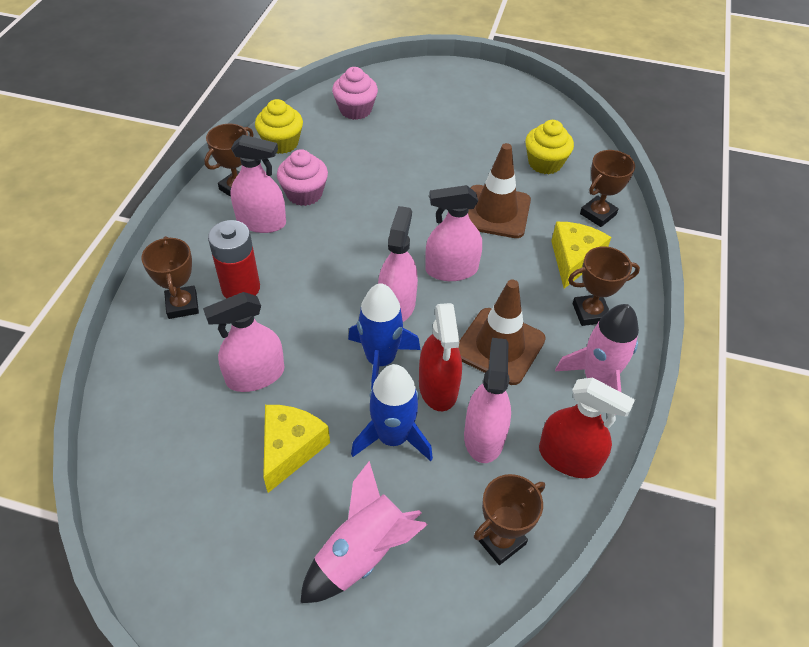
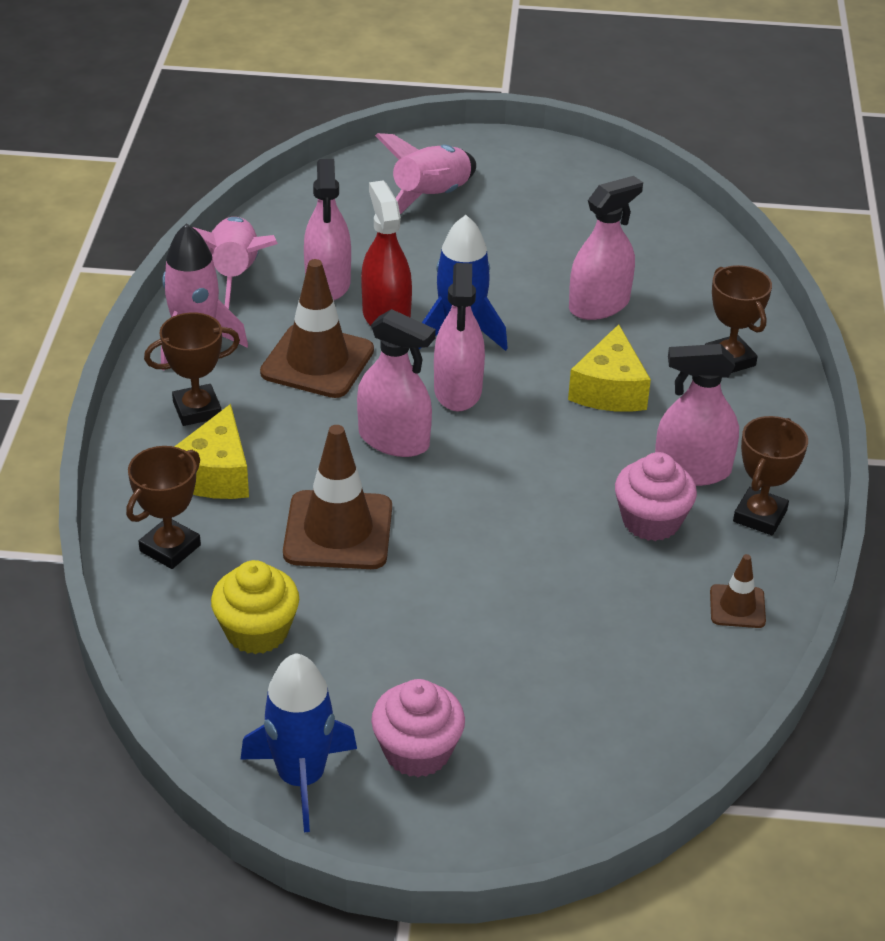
camera: 170 degrees right, 10 degrees down
(241, 288) = (669, 385): red battery -> none
(281, 143) = (737, 606): yellow cupcake -> brown traffic cone
(290, 449) = (530, 254): yellow cheese -> yellow cheese (609, 389)
(355, 110) = (637, 700): pink cupcake -> pink cupcake (417, 751)
(392, 437) = (426, 272): blue rocket -> blue rocket (301, 778)
(451, 269) = (394, 440): pink spray bottle -> pink spray bottle turned 45 degrees clockwise
(500, 540) = (304, 217): brown trophy -> none
(568, 458) = (235, 276): red spray bottle -> pink rocket

